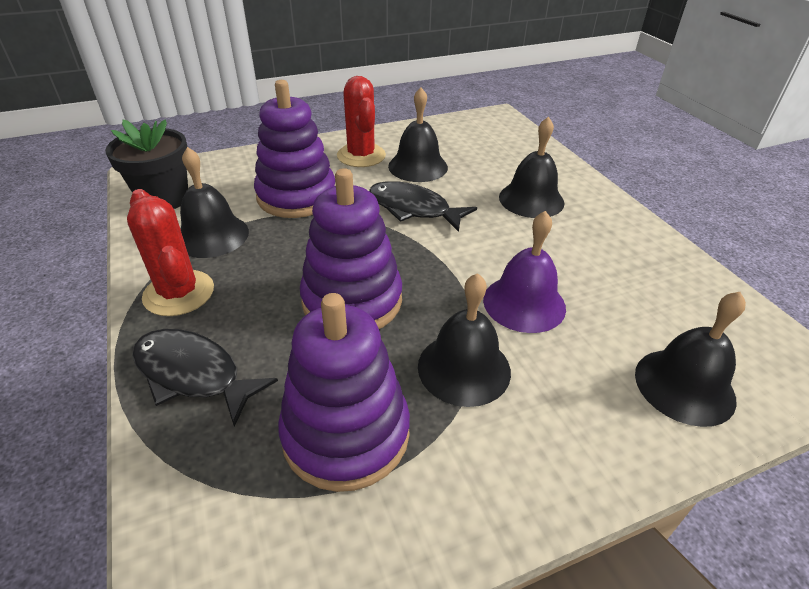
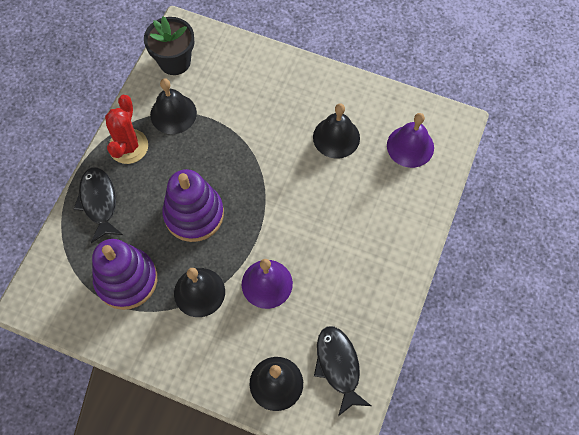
camera: 45 degrees right, 25 degrees up
(297, 196) = (241, 112): purple stacking toy -> none
(361, 156) = (314, 100): red cactus -> none
(413, 209) = (291, 174): black fish -> black fish (338, 366)
(487, 142) = (410, 146): none -> purple bell
(531, 199) = (366, 220): black bell -> none

